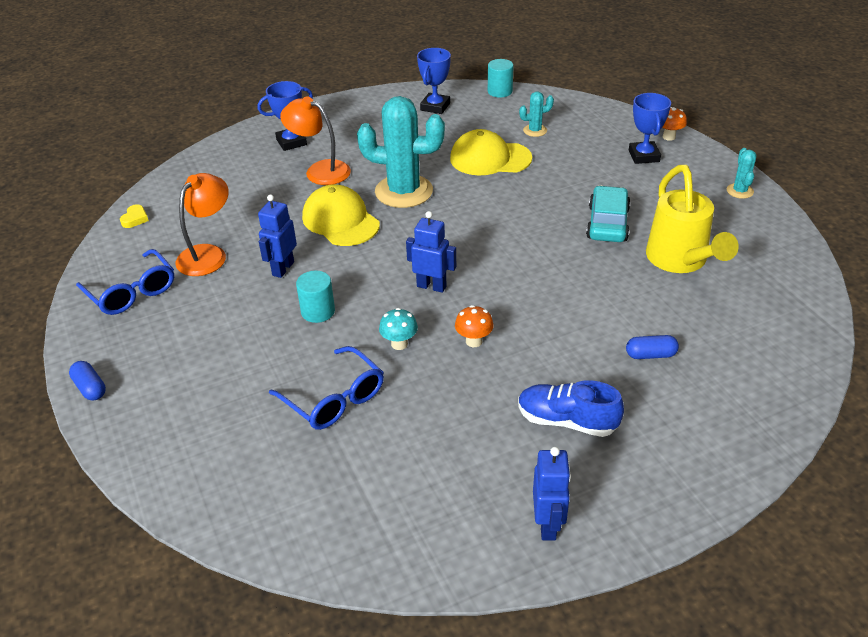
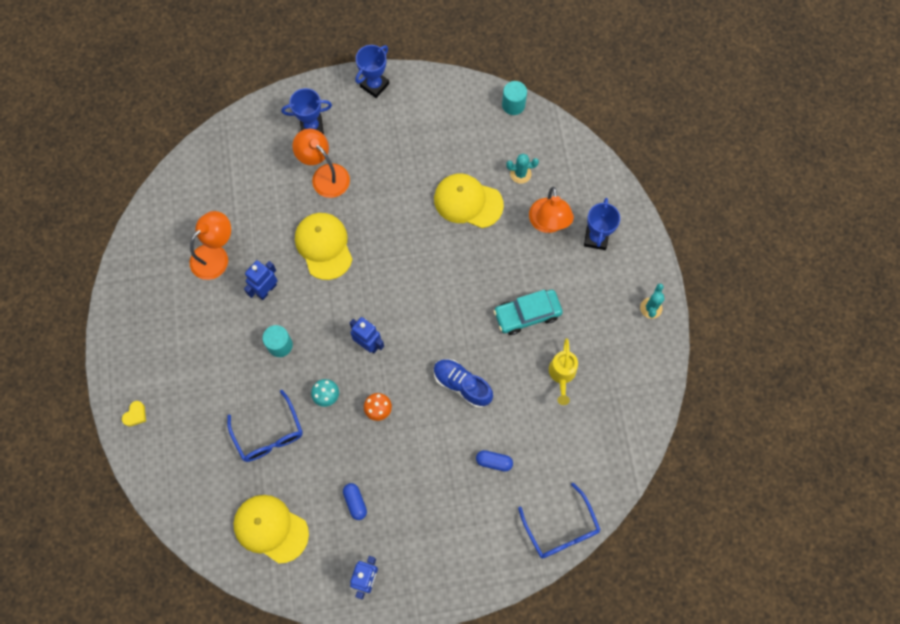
camera: 15 degrees right, 30 degrees up
(90, 388) = (113, 373): blue capsule -> blue capsule (355, 502)
(131, 292) = (153, 281): blue glasses -> blue glasses (561, 528)
(135, 219) = (168, 194): yellow heart -> yellow heart (135, 415)
(376, 502) = (271, 528): none -> yellow cap
(404, 191) = (383, 224): turquoise cactus -> none
(435, 107) = (448, 111): blue trophy -> blue trophy (374, 85)
(567, 421) = (412, 502): blue shoe -> blue shoe (462, 385)
(586, 156) = (548, 223): none -> orange lamp
(607, 223) = (527, 314): turquoise car -> turquoise car turned 135 degrees counterclockwise
(669, 137) = (630, 218): orange mushroom -> none
(680, 261) = (562, 375): yellow watering can -> yellow watering can, size x0.59

